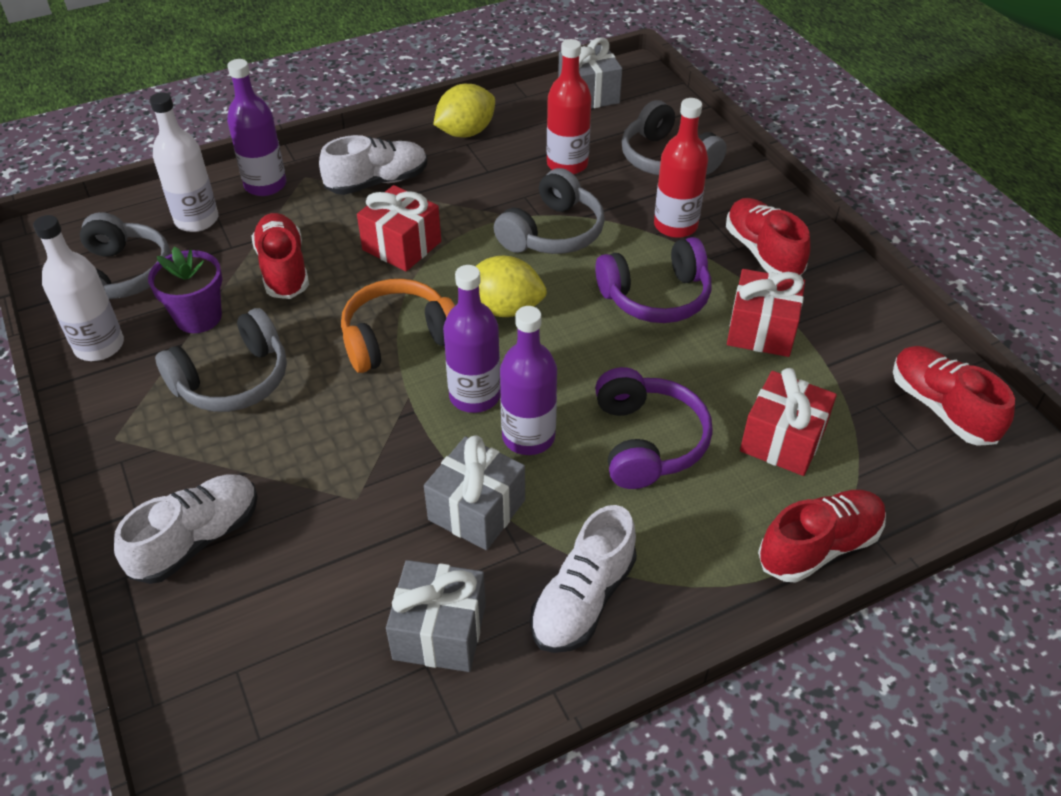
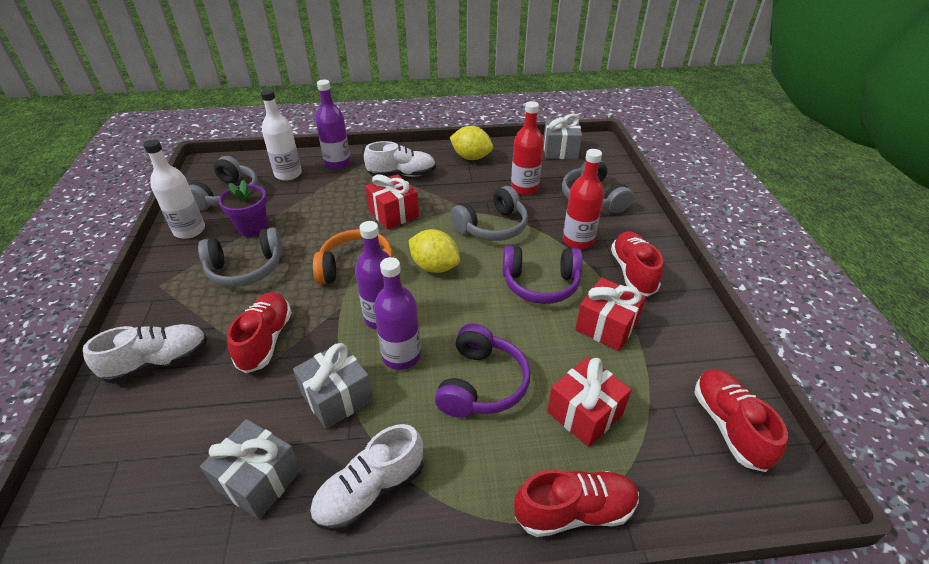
camera: 20 degrees right, 5 degrees down
(283, 269) = (317, 211): red shoe -> red shoe (265, 340)
(466, 132) = (471, 157): yellow lemon -> yellow lemon turned 45 degrees clockwise

